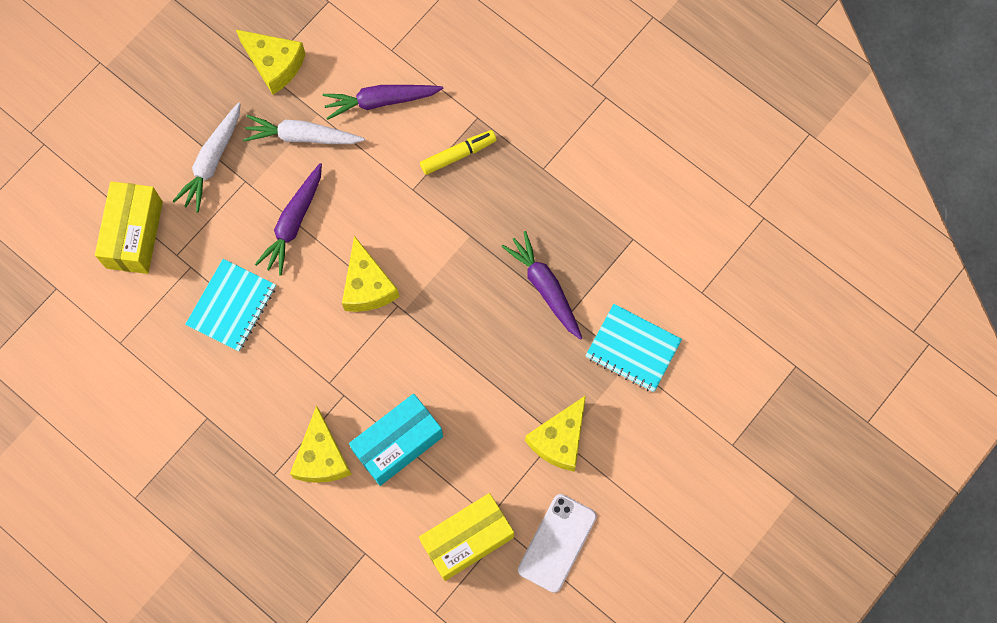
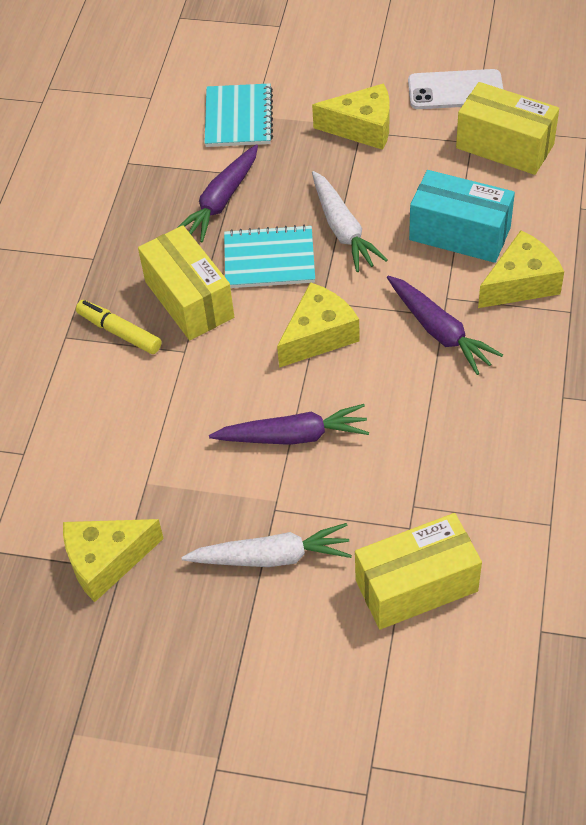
camera: 115 degrees left, 20 degrees down
(231, 306) = (428, 441): turquoise notebook -> turquoise notebook (269, 259)
(274, 64) = (106, 561): yellow cheese -> yellow cheese turned 120 degrees counterclockwise
(302, 136) = (184, 482): white carrot -> white carrot (343, 229)
(381, 101) = (95, 431): purple carrot -> purple carrot (439, 331)
(459, 215) = (189, 299): none -> yellow box

